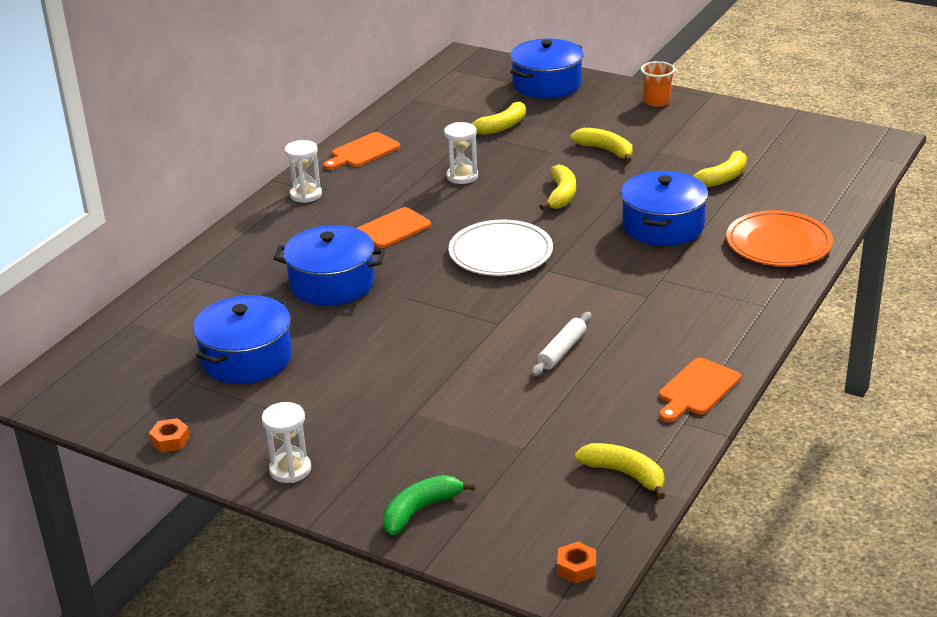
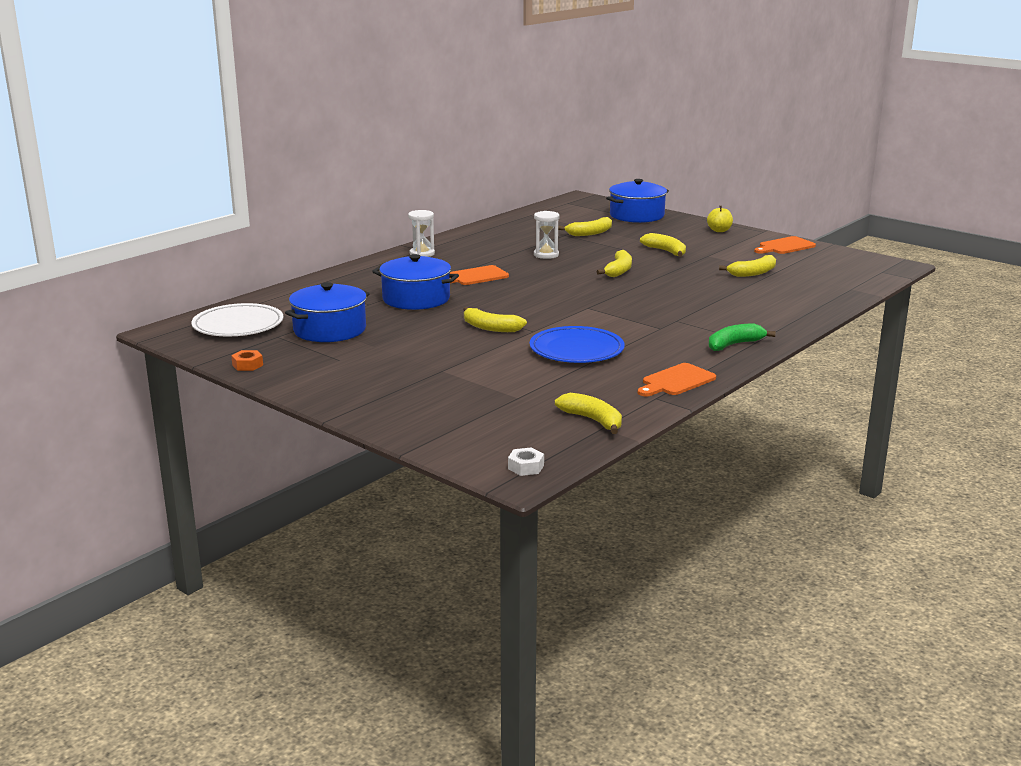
camera: 10 degrees right, 10 degrees down
(290, 470) = (328, 389): white hourglass -> none
(363, 152) = (477, 237): orange cutting board -> orange cutting board (785, 246)
(420, 510) = (417, 422): green banana -> green banana (734, 344)
(444, 325) = (490, 328): none -> yellow banana
(500, 253) = (555, 295): white plate -> white plate (238, 325)
(562, 350) = (576, 350): white rolling pin -> blue plate
(576, 568) = (526, 467): orange nut -> white nut
(656, 101) = (719, 230): orange cup -> yellow apple
(663, 226) = (692, 293): blue pot -> none
(778, 243) = (783, 311): orange plate -> none

